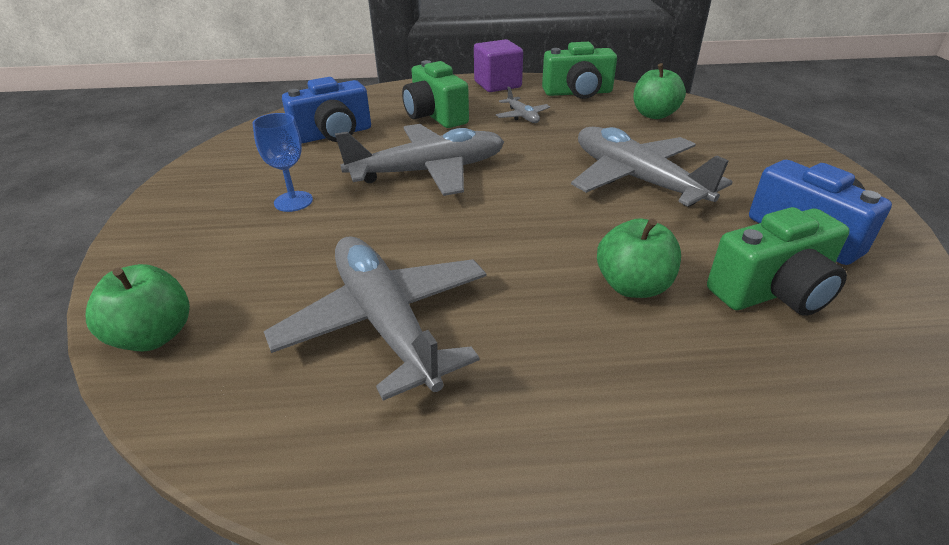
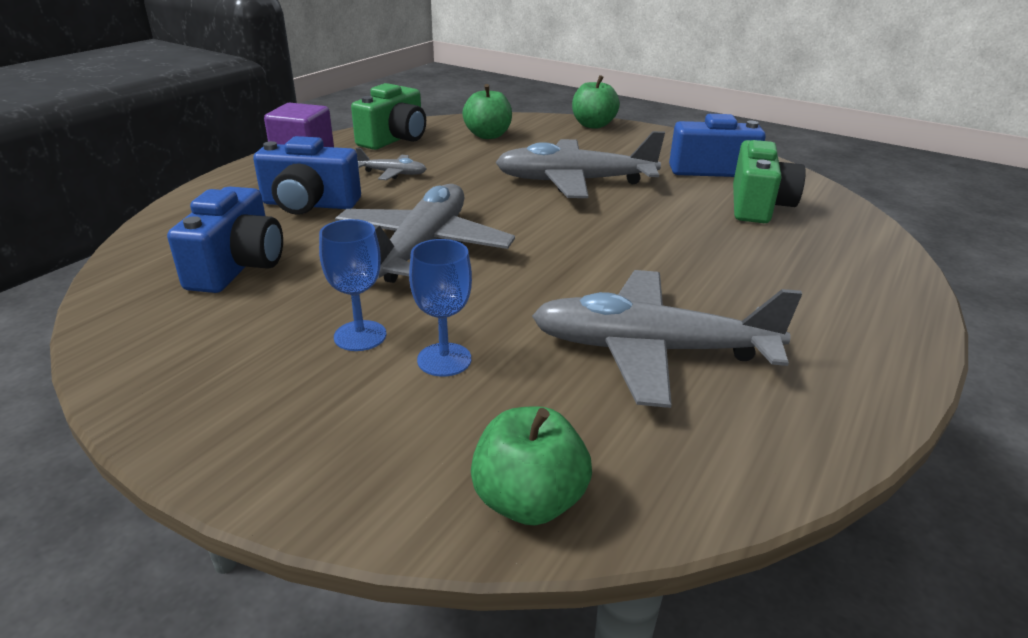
camera: 55 degrees left, 5 degrees down
(291, 240) = (444, 359): none -> blue goblet
(435, 116) = (309, 204): green camera -> blue camera
(633, 286) = (708, 240): green apple -> green apple (593, 125)

